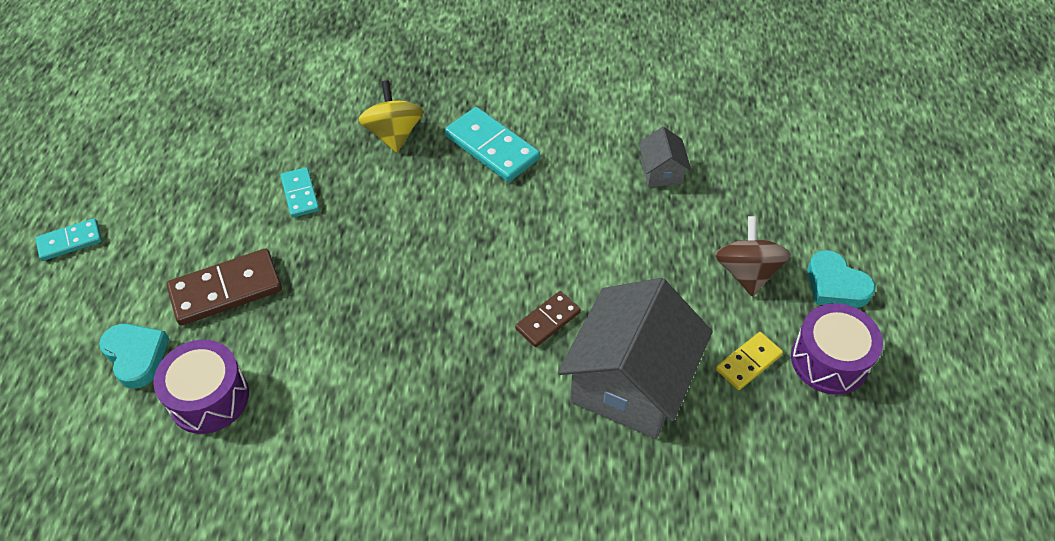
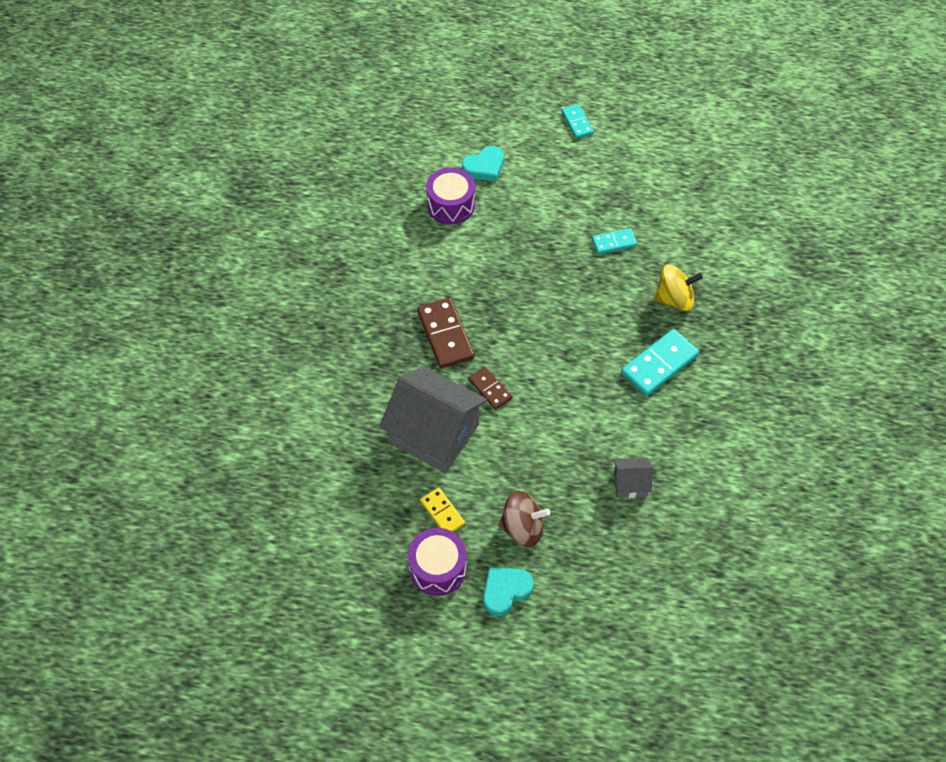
camera: 95 degrees right, 5 degrees up
(226, 289) = (531, 206): brown domino -> brown domino (445, 335)

